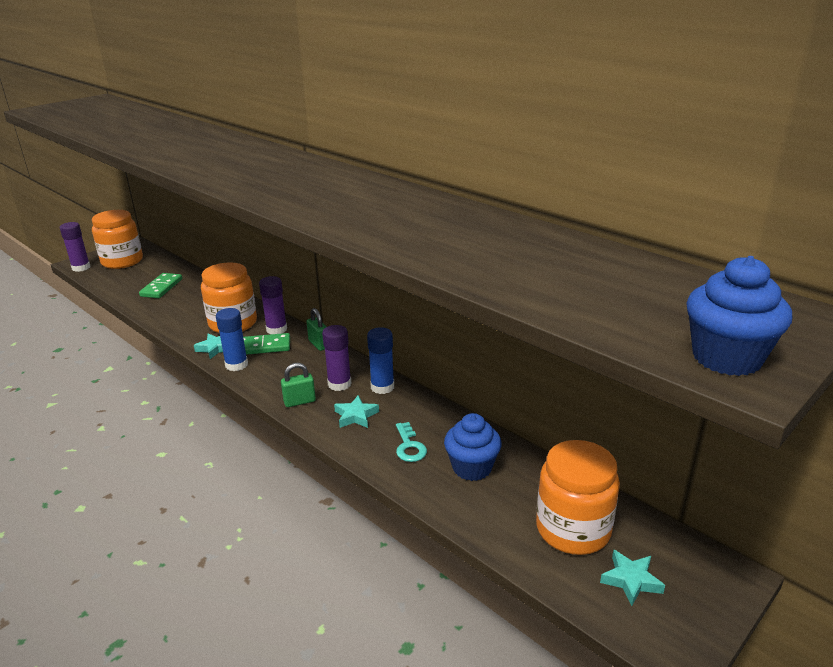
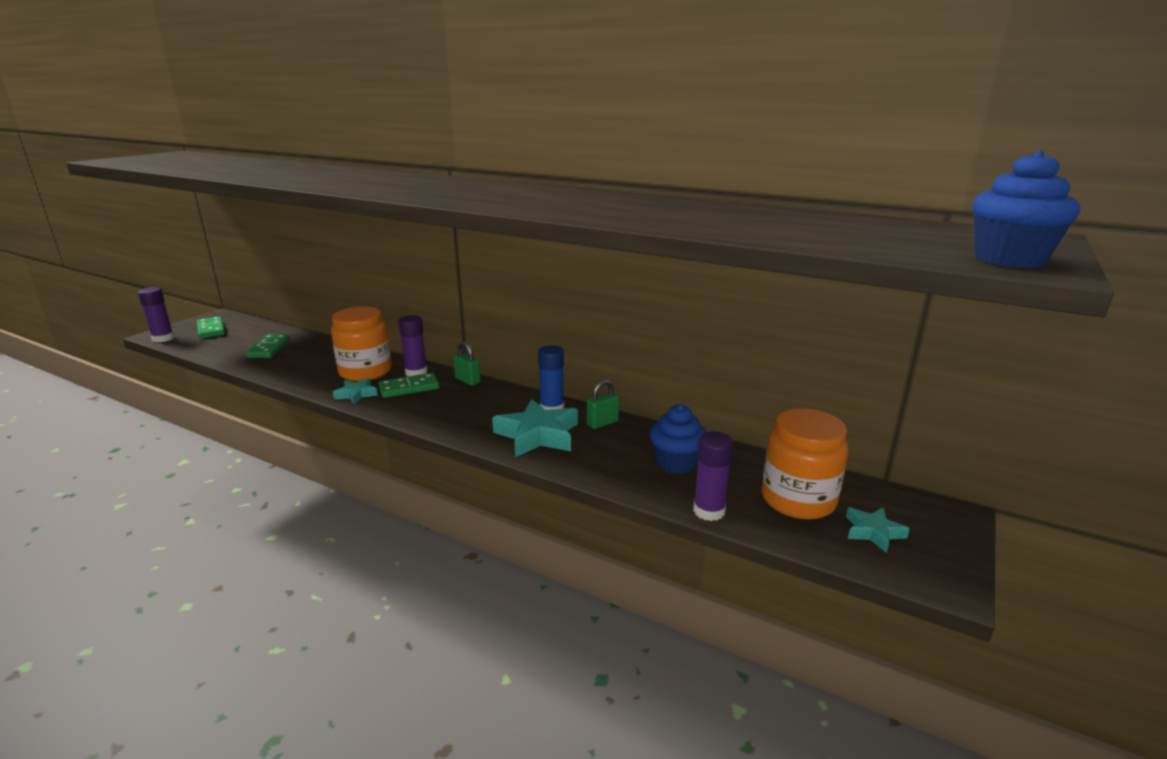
camera: 15 degrees left, 5 degrees down
(122, 261) = (211, 330): orange jar -> green domino
(236, 365) = (387, 406): blue glue stick -> none
(299, 401) = (472, 430): green padlock -> green padlock (602, 423)
(339, 384) = (506, 411): purple glue stick -> purple glue stick (709, 511)
(356, 416) = (537, 435): turquoise star -> turquoise star, size x1.86
(409, 446) = (605, 454): turquoise key -> none

